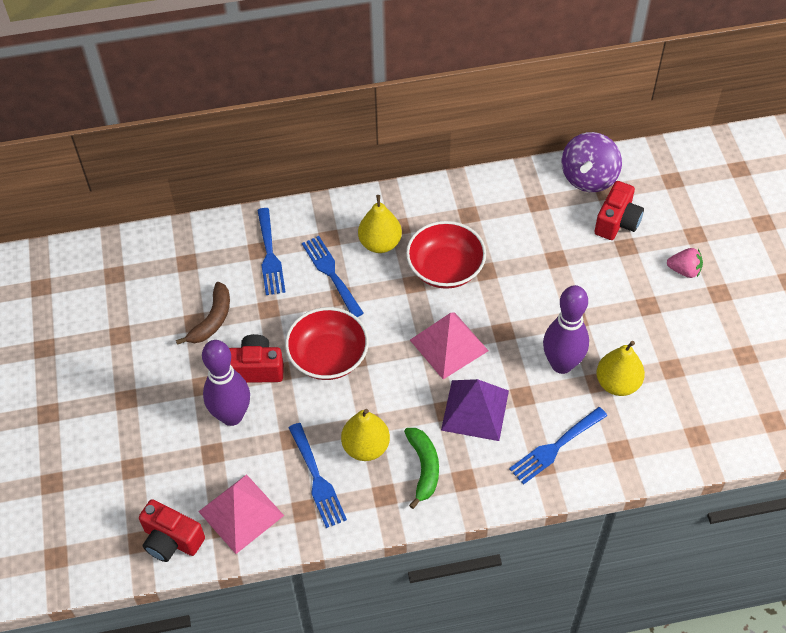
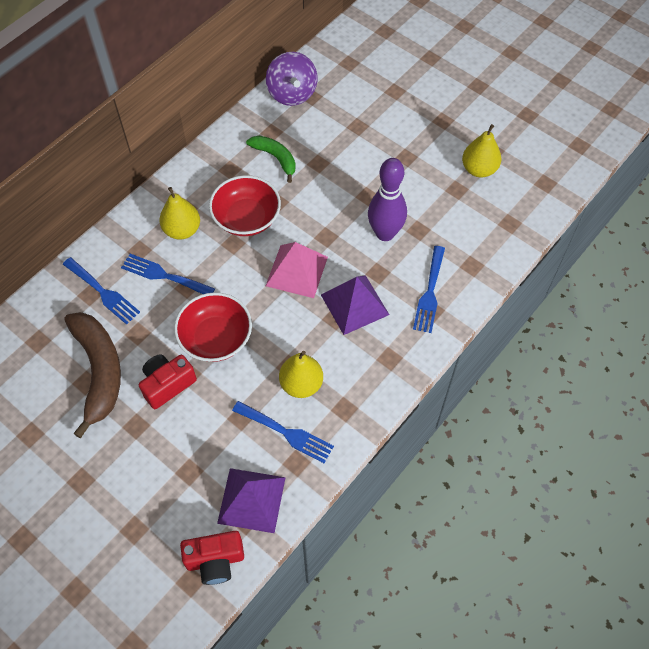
camera: 40 degrees left, 5 degrees up
(212, 320) = (99, 371): brown banana -> brown banana, size x1.73
(232, 416) = (180, 433): purple bowling pin -> none
(241, 513) = (251, 500): pink pyramid -> purple pyramid
(423, 467) = (355, 369): green banana -> green banana (275, 158)
(617, 222) = (337, 113): red camera -> none
(617, 383) = (432, 222): yellow pear -> yellow pear (479, 169)
(684, 270) = (408, 119): pink strawberry -> none

